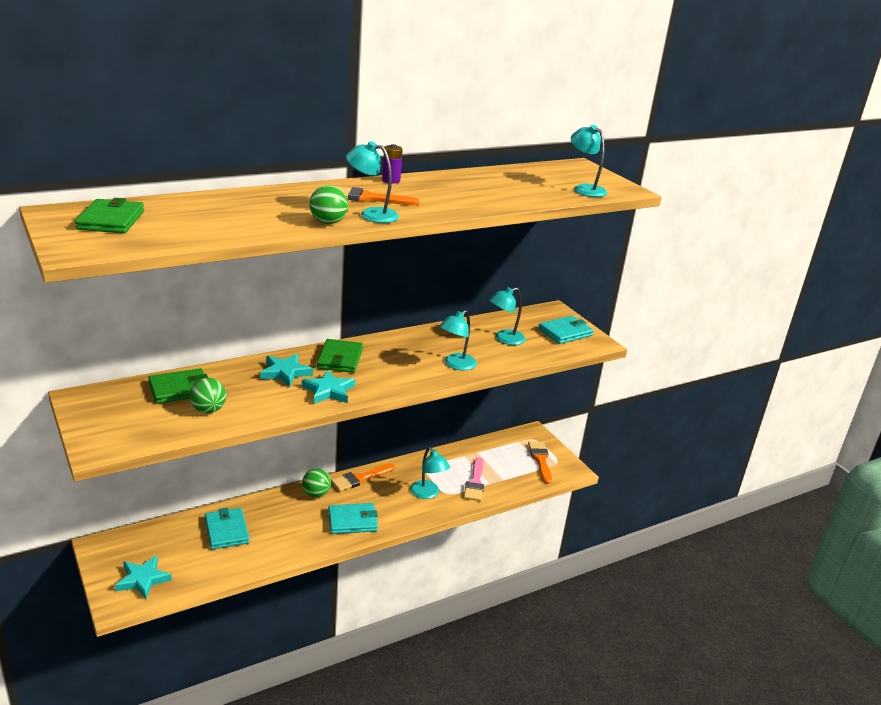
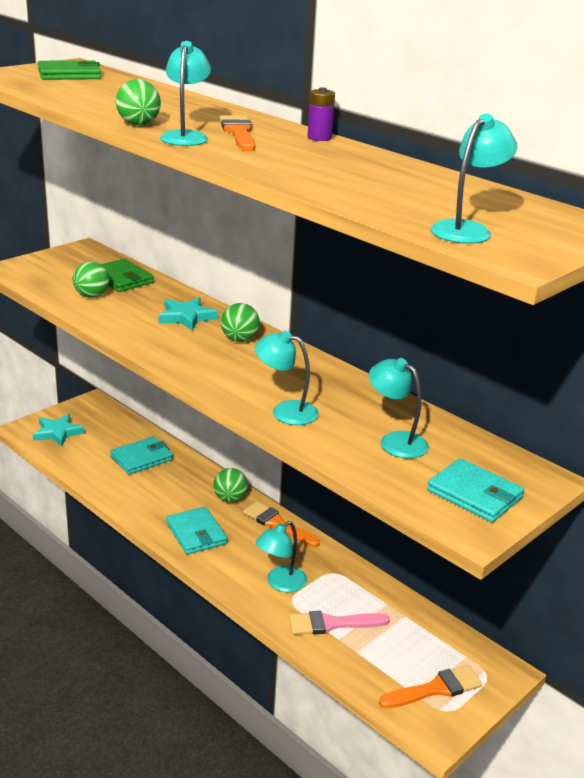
camera: 75 degrees right, 0 degrees up
(329, 391) = (164, 343): turquoise star -> none
(340, 359) = (239, 339): green wallet -> green ball

